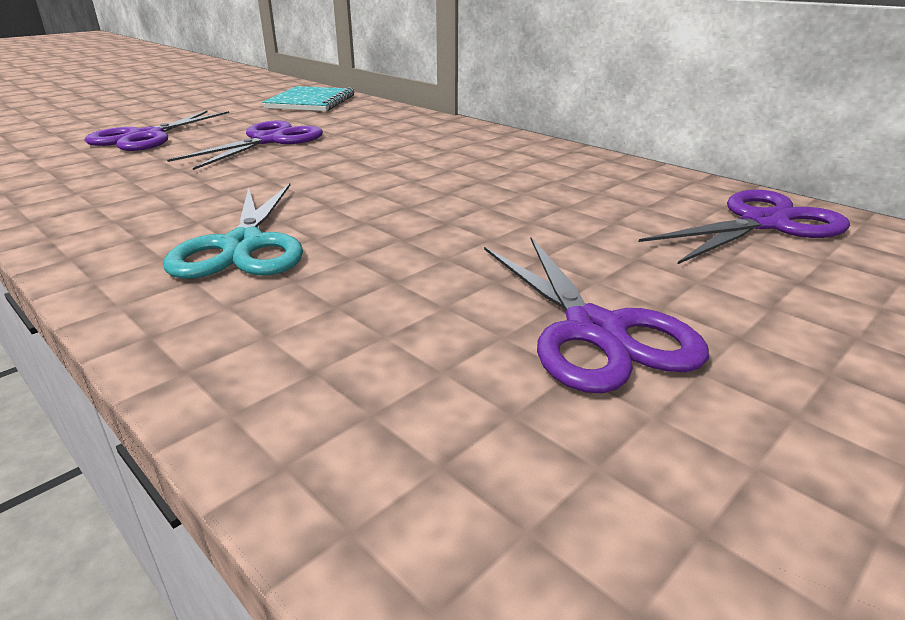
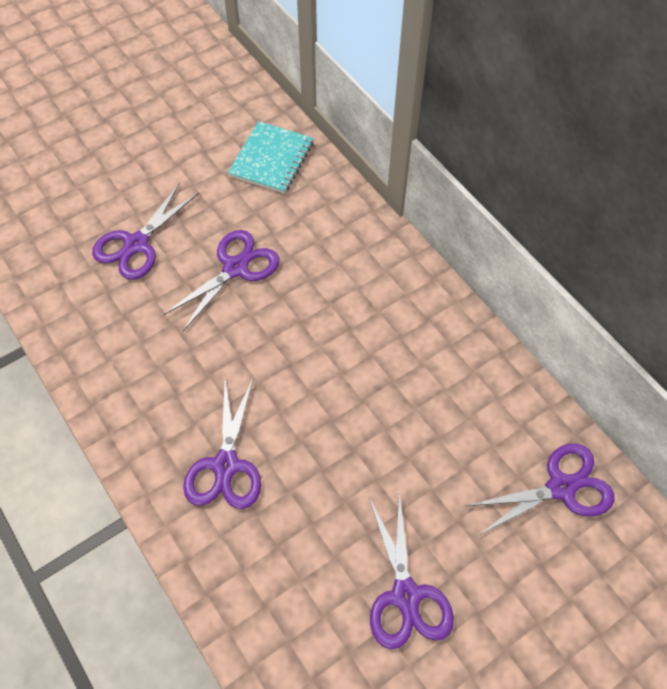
camera: 10 degrees right, 30 degrees up
(243, 246) = (226, 465): turquoise scissors -> purple scissors

